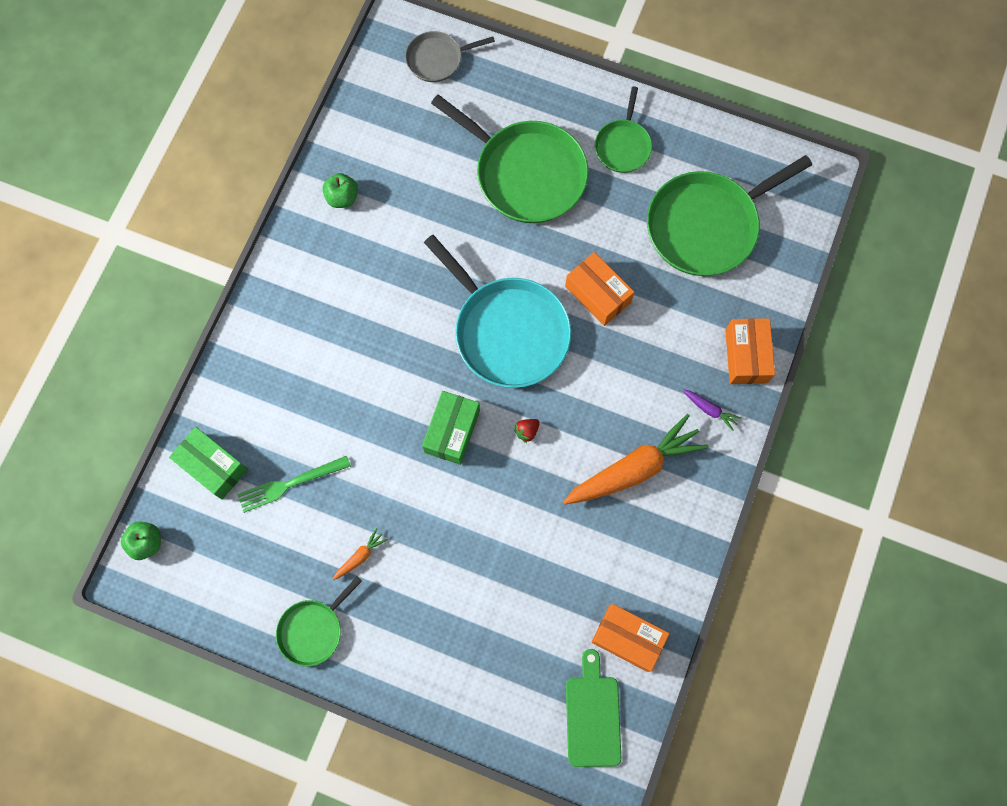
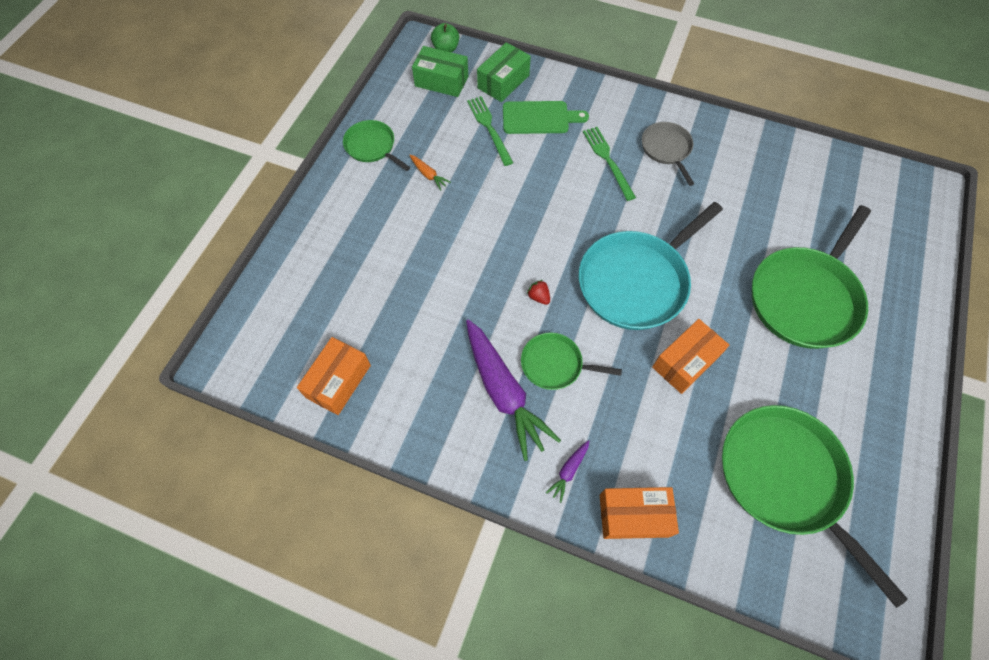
camera: 90 degrees right, 10 degrees down
(342, 197) = (746, 153): green apple -> none
(346, 347) = (608, 160): none -> green fork
(437, 59) = (909, 222): grey pan -> grey pan (667, 149)
(452, 431) = (537, 238): green box -> green box (441, 81)
(593, 716) = (273, 349): green cutting board -> green cutting board (539, 118)
(623, 145) = (861, 391): green pan -> green pan (555, 364)
(634, 468) = (503, 392): orange carrot -> purple carrot

